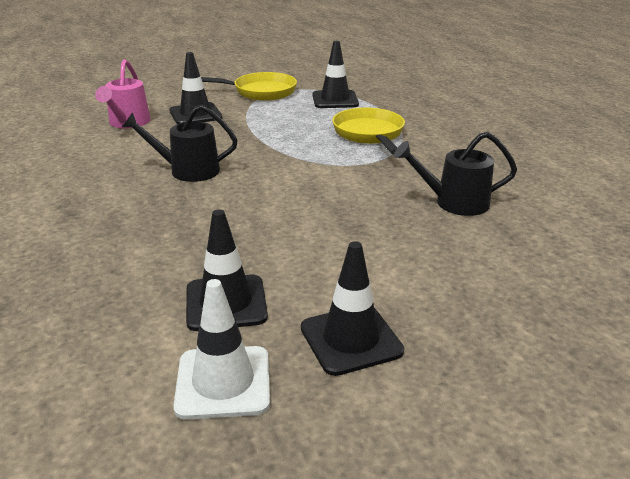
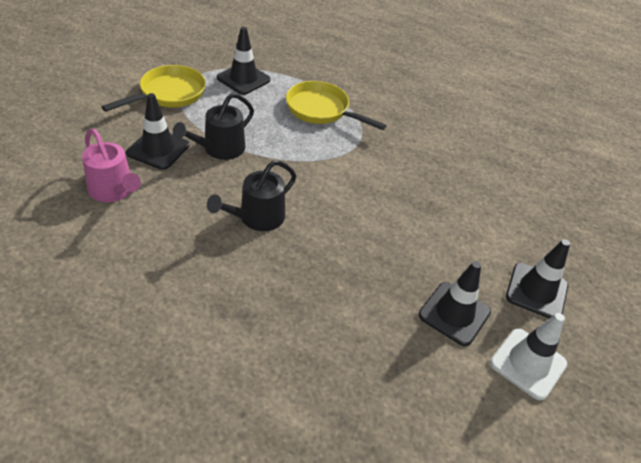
camera: 50 degrees left, 15 degrees up
(455, 203) = (450, 153): black watering can -> black watering can (220, 149)

